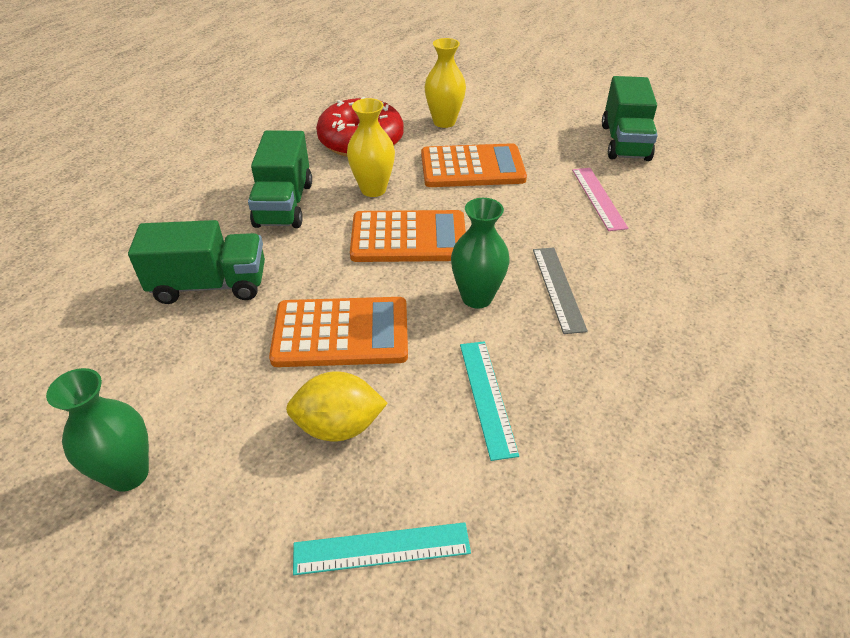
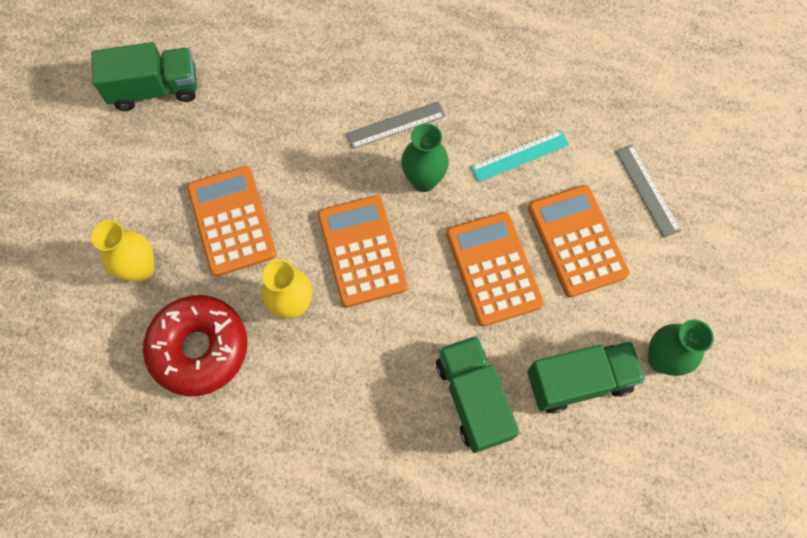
camera: 105 degrees left, 25 degrees up
(284, 204) = (339, 383): green truck -> green truck (579, 381)
(339, 426) = (576, 241): yellow lemon -> orange calculator
(381, 548) = (647, 190): turquoise ruler -> grey ruler
(598, 198) = (261, 106): pink ruler -> none

